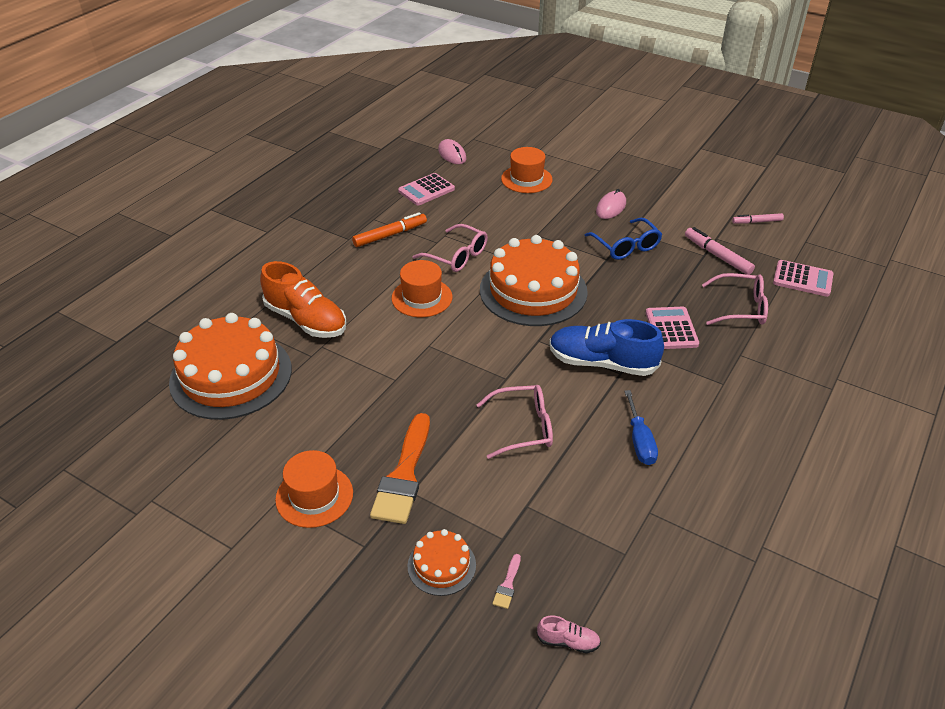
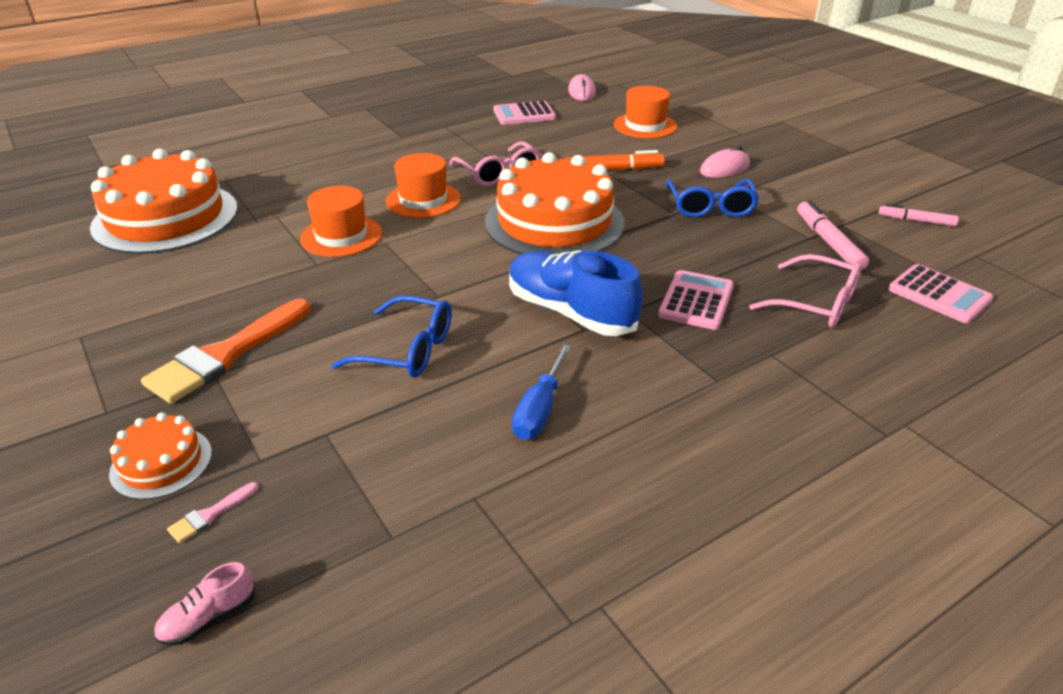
camera: 25 degrees right, 5 degrees down
(306, 320) = (287, 191): orange shoe -> none
(314, 496) = (115, 345): orange hat -> orange hat (341, 236)
(390, 235) = (447, 142): orange marker -> orange marker (613, 169)
(523, 427) = (408, 350): pink glasses -> blue glasses
(568, 641) = (209, 618): pink shoe -> pink shoe turned 105 degrees clockwise

